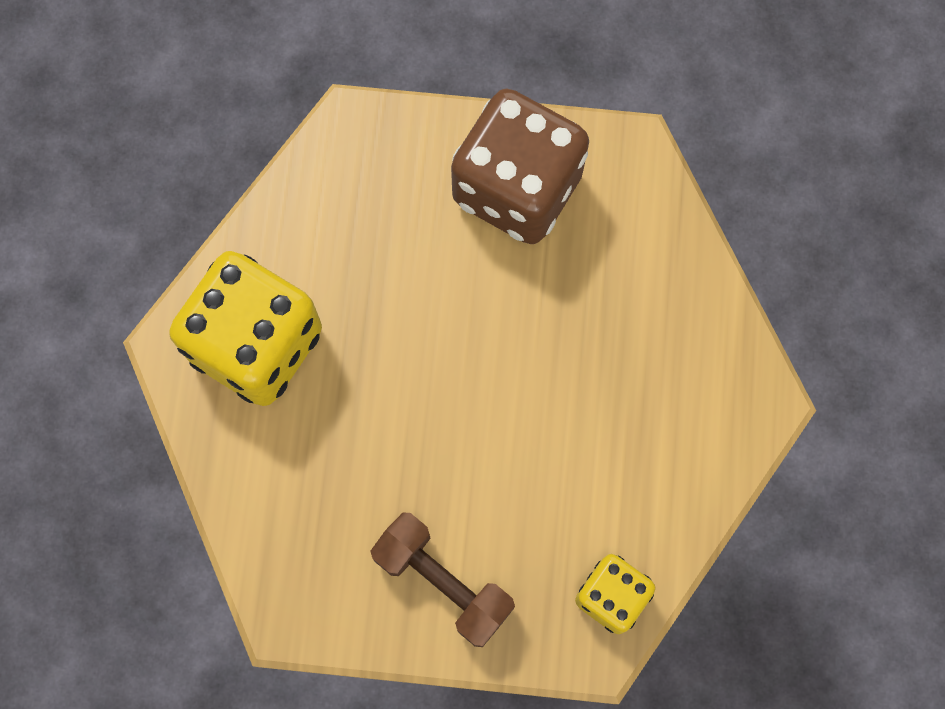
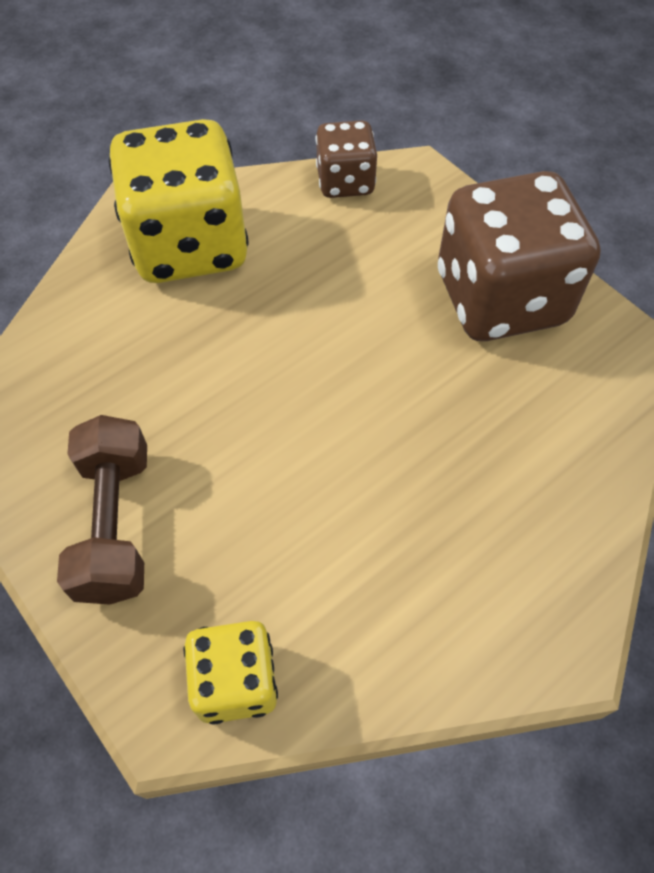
camera: 45 degrees right, 15 degrees down
(309, 182) = (345, 182): none -> brown dice

